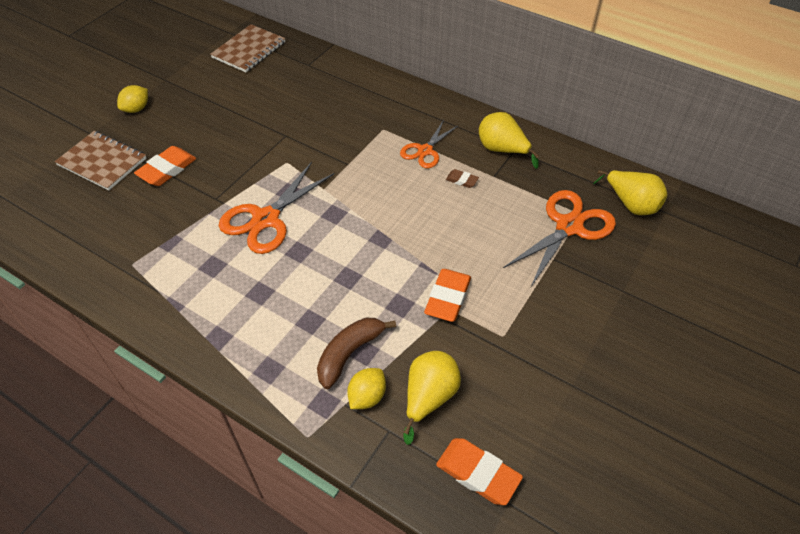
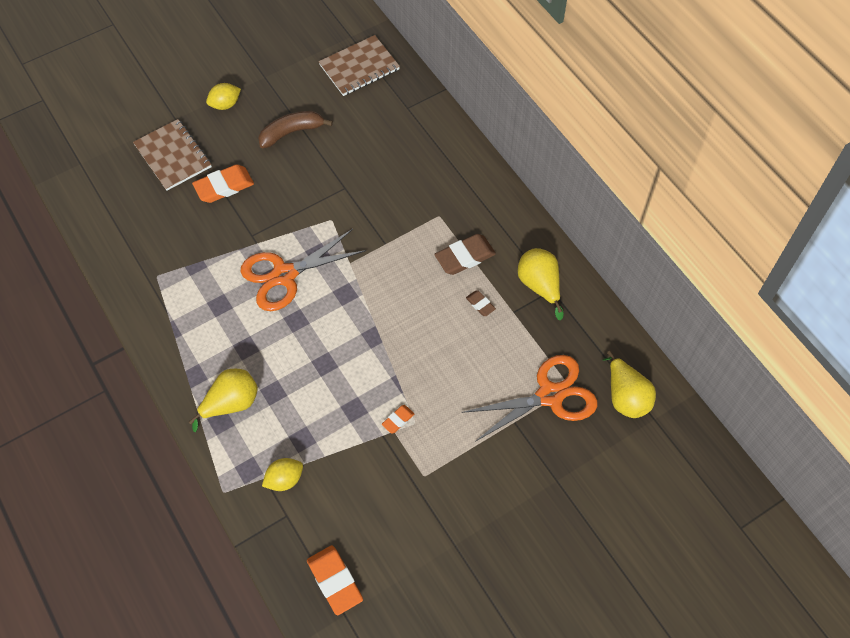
camera: 25 degrees right, 10 degrees up
(349, 353) = (290, 435): brown banana -> brown banana (291, 132)
(425, 151) = (465, 257): orange scissors -> brown eraser
(429, 397) = (332, 502): yellow pear -> yellow pear (231, 403)
(447, 298) = (398, 420): orange eraser -> orange eraser, size x0.52

